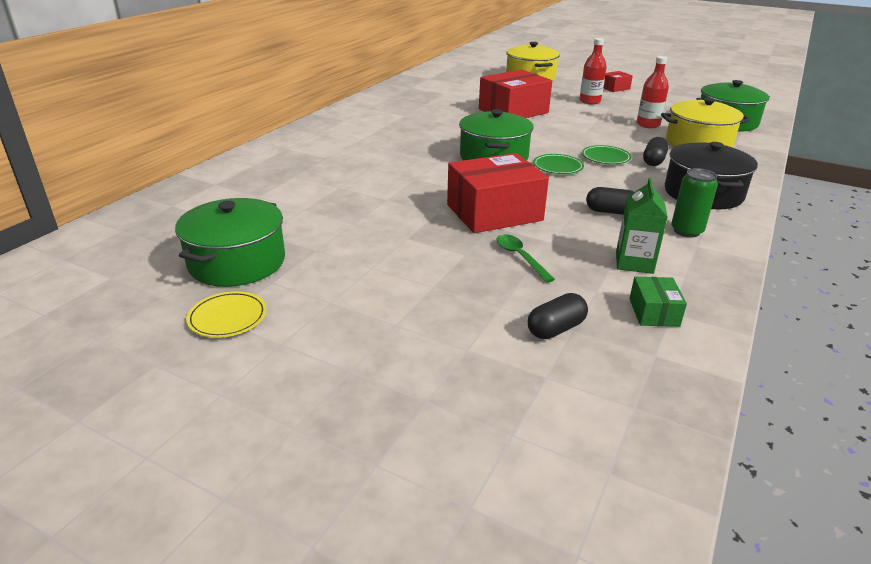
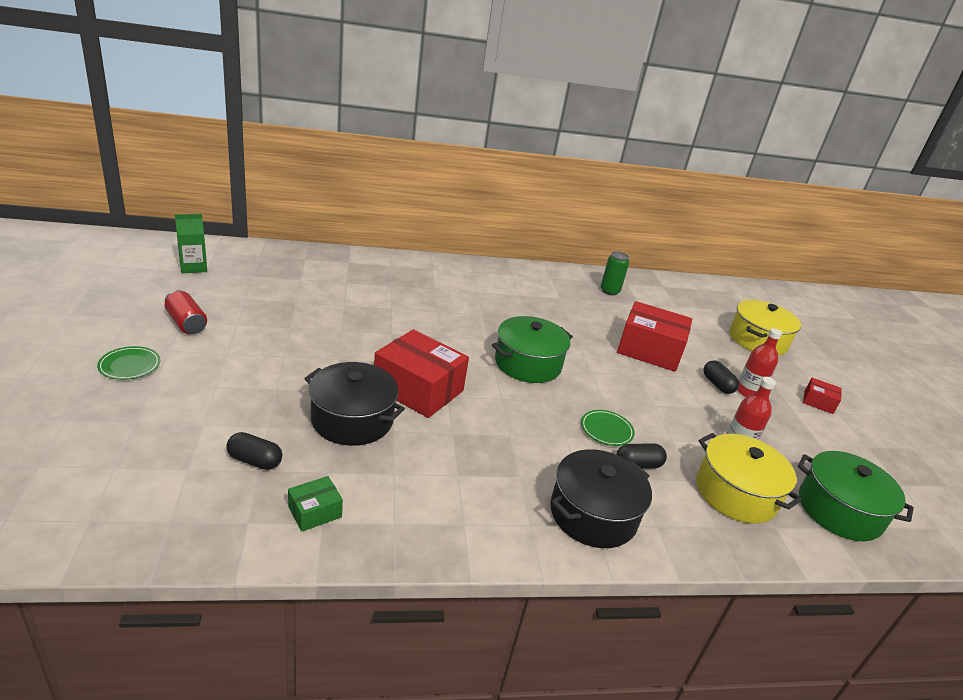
camera: 50 degrees right, 0 degrees up
(227, 318) = (186, 323): yellow plate -> red can
(237, 262) = (252, 304): green pot -> none
(520, 257) = (352, 419): green spoon -> black pot
(557, 167) = (548, 404): green plate -> green plate (129, 365)
(610, 212) = (483, 455): black capsule -> black capsule (717, 385)
(634, 262) = (395, 486): green carton -> green carton (193, 267)
(686, 231) = (489, 512): green can -> green can (609, 291)

